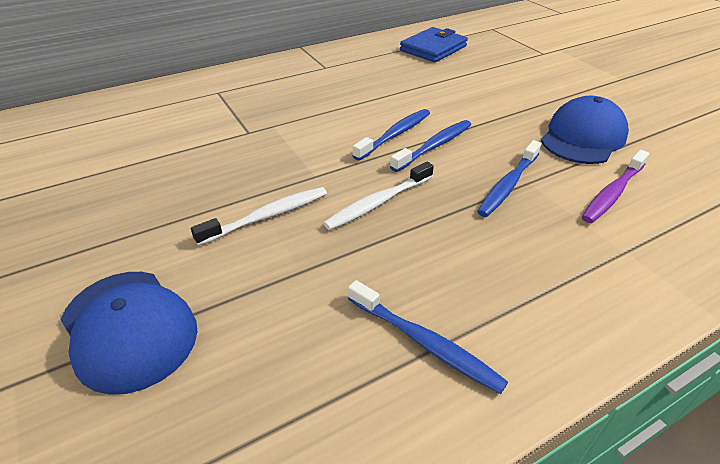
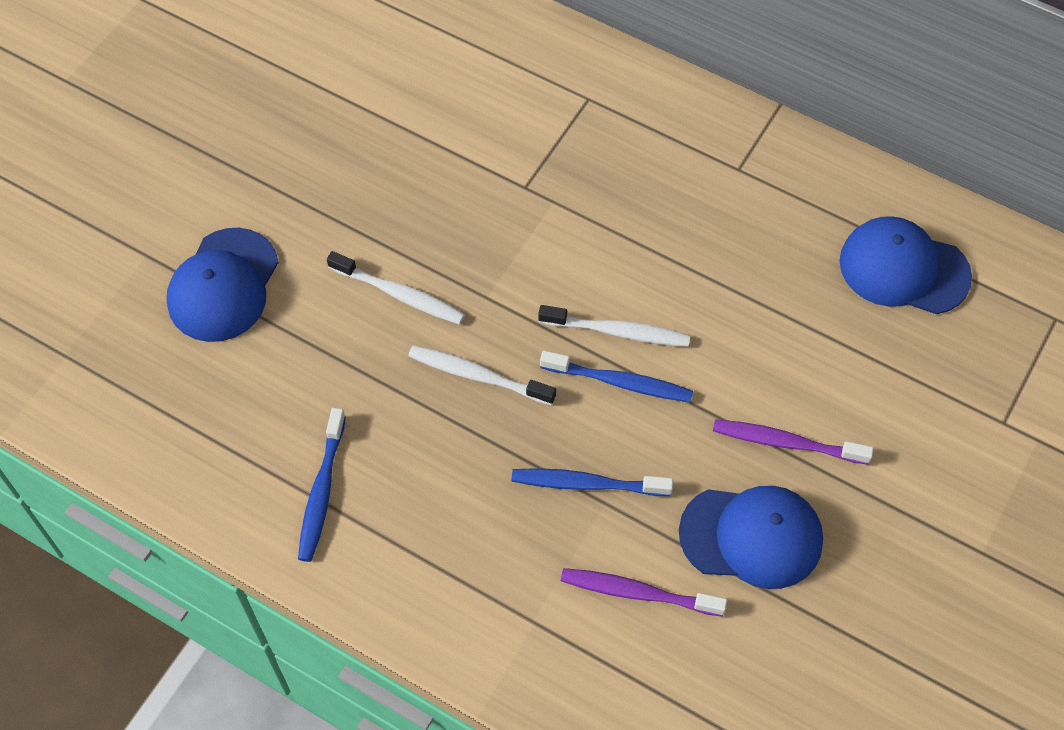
camera: 60 degrees right, 20 degrees up
(395, 135) = (617, 331): blue toothbrush -> white toothbrush
(433, 48) = (904, 269): blue wallet -> blue cap
(520, 107) = (786, 443): none -> purple toothbrush

